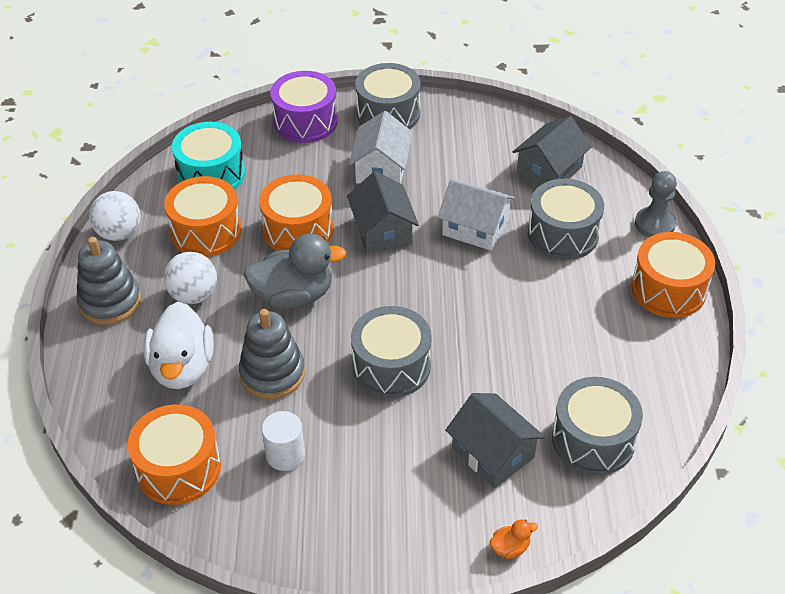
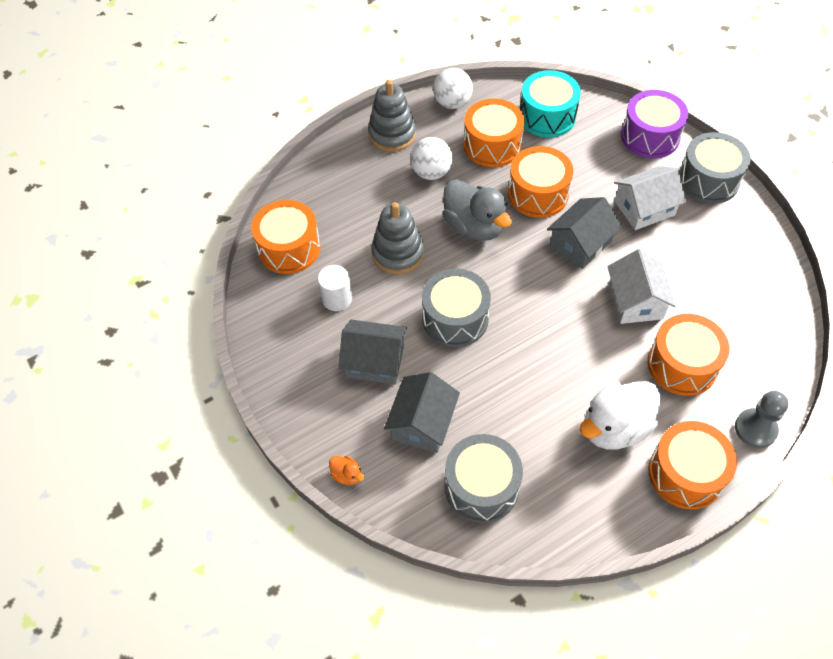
camera: 60 degrees right, 10 degrees up
(182, 368) = (367, 203): white duck -> white duck (615, 428)
(549, 170) = (748, 320): grey house -> grey house (374, 361)
(563, 234) = (682, 365): grey drum -> orange drum

